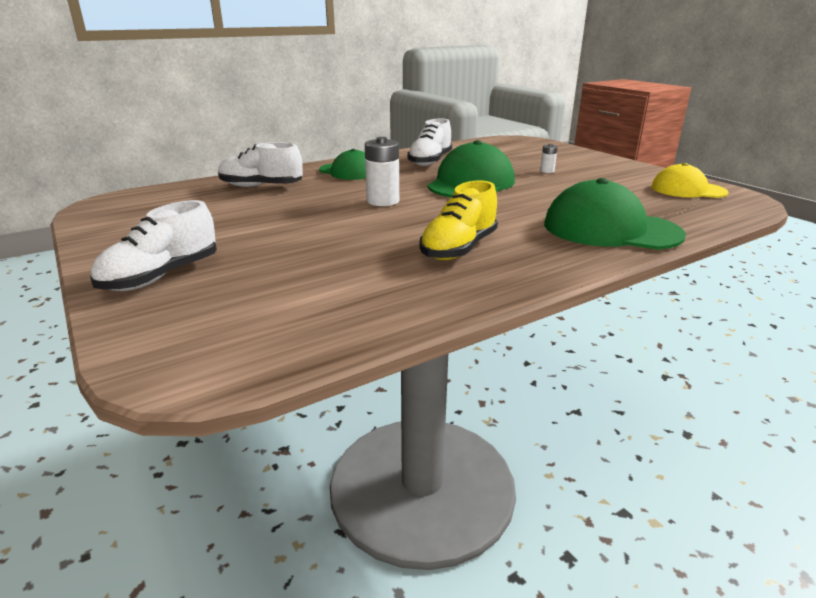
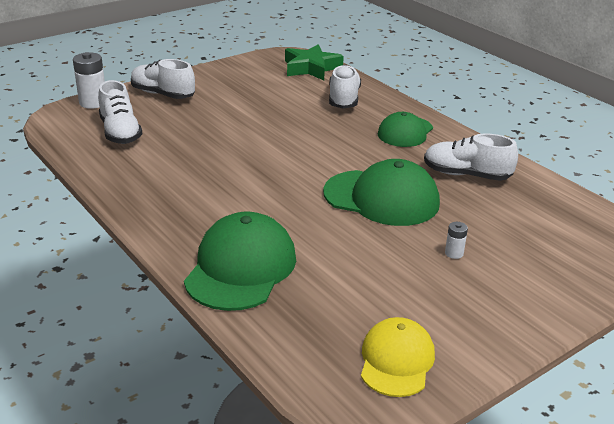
camera: 85 degrees right, 5 degrees up
(159, 196) = (311, 68): none -> green star
(289, 303) = (120, 132): none -> white shoe
(383, 201) = (312, 152): white battery -> white battery (93, 103)
(459, 249) = (197, 186): yellow shoe -> none

